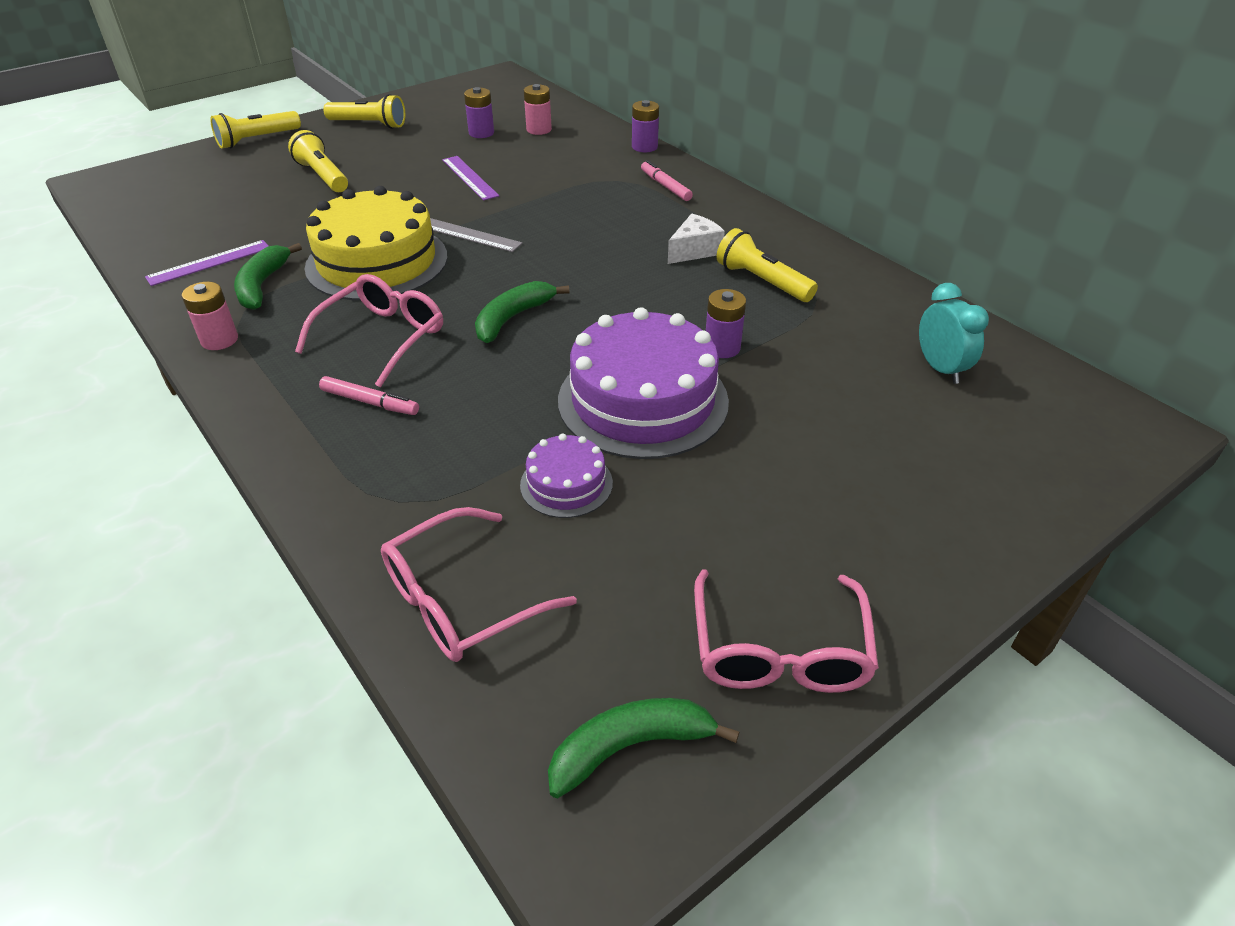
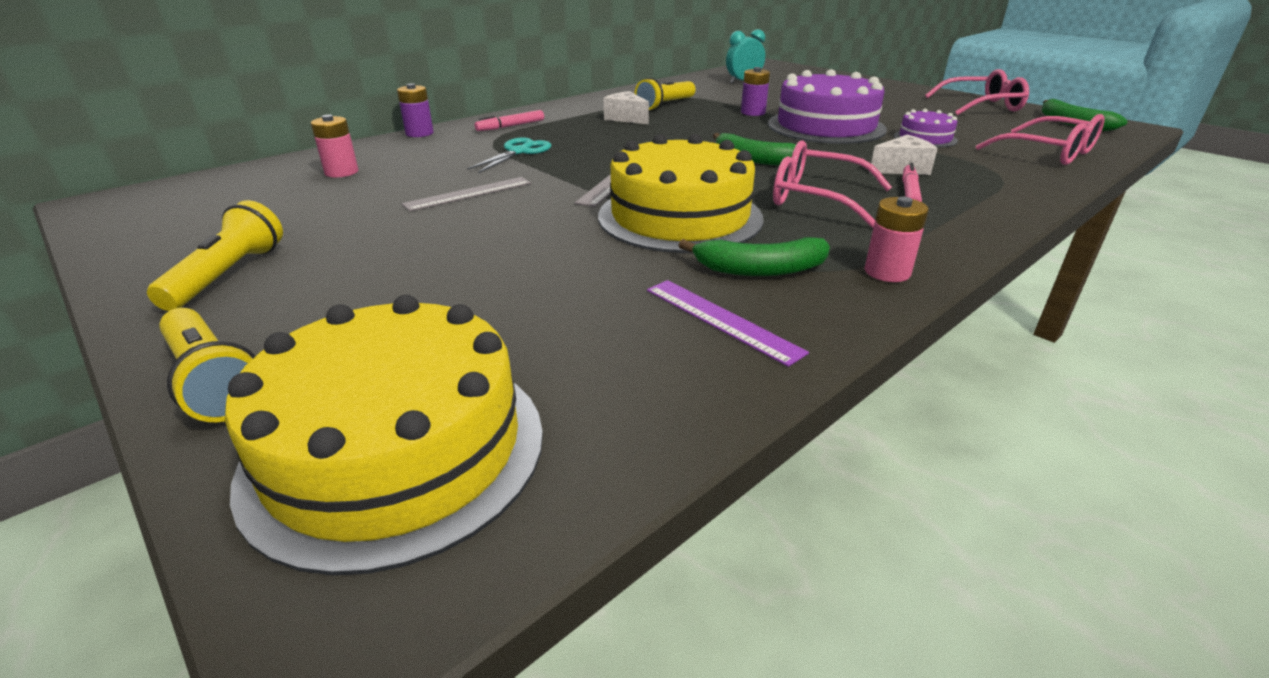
camera: 95 degrees left, 10 degrees down
(172, 181) = (396, 449): none -> yellow cake
(322, 176) = (432, 282): yellow flashlight -> none
(445, 419) = (901, 169): none -> white cheese
(469, 177) = (468, 194): purple ruler -> grey ruler
(481, 133) = (330, 198): purple battery -> none
(574, 193) = (519, 152): none -> turquoise scissors

